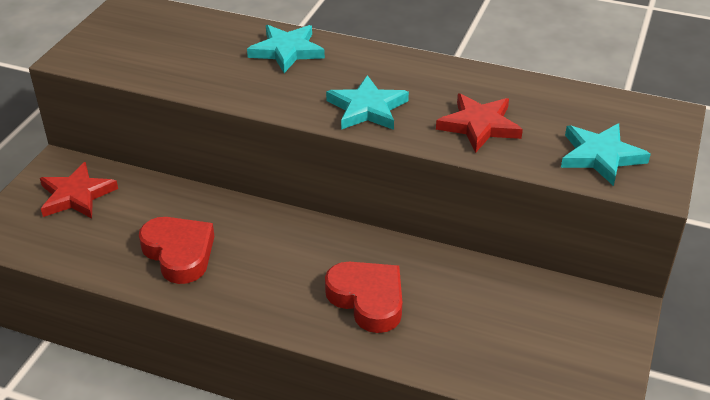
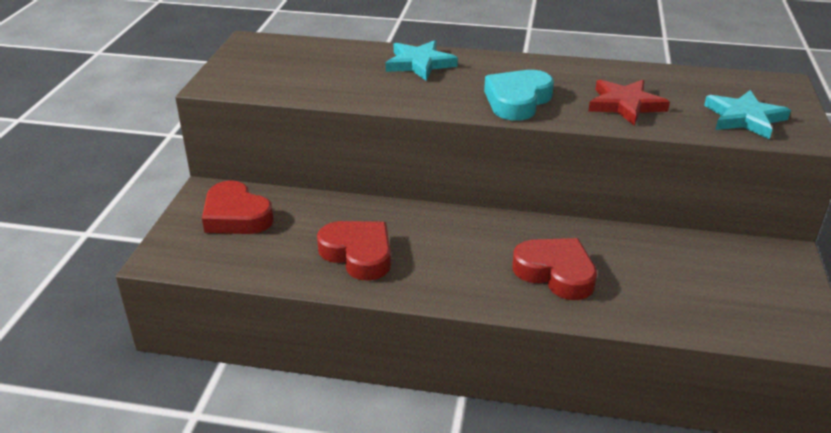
camera: 10 degrees left, 5 degrees down
(76, 195) = (236, 216): red star -> red heart
(367, 108) = (517, 101): turquoise star -> turquoise heart

